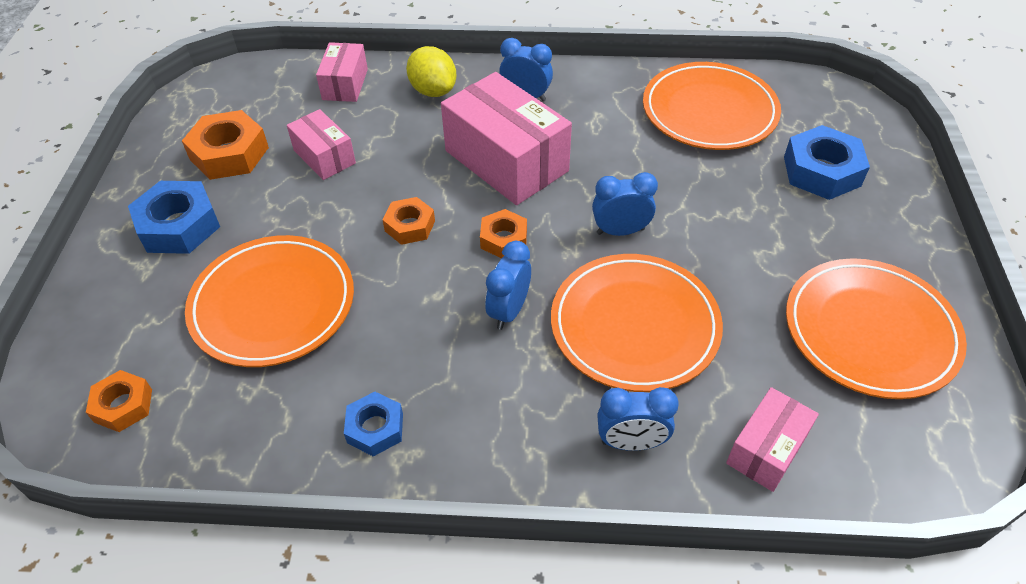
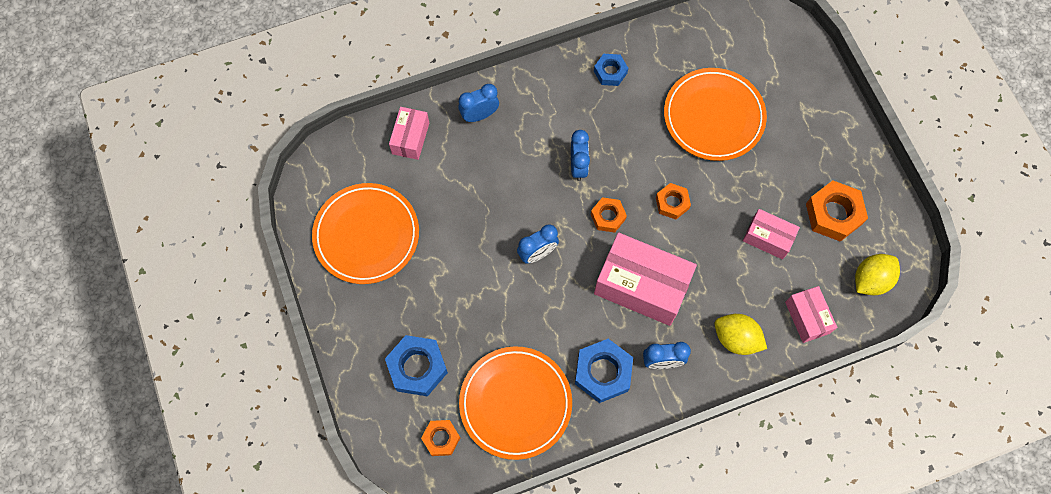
camera: 155 degrees right, 20 degrees up
(123, 405) = (743, 33): orange nut -> orange nut (441, 438)
(179, 226) = (813, 145): blue nut -> blue nut (603, 372)
(251, 91) = (870, 280): none -> yellow lemon
(634, 326) = (502, 185): orange plate -> none

